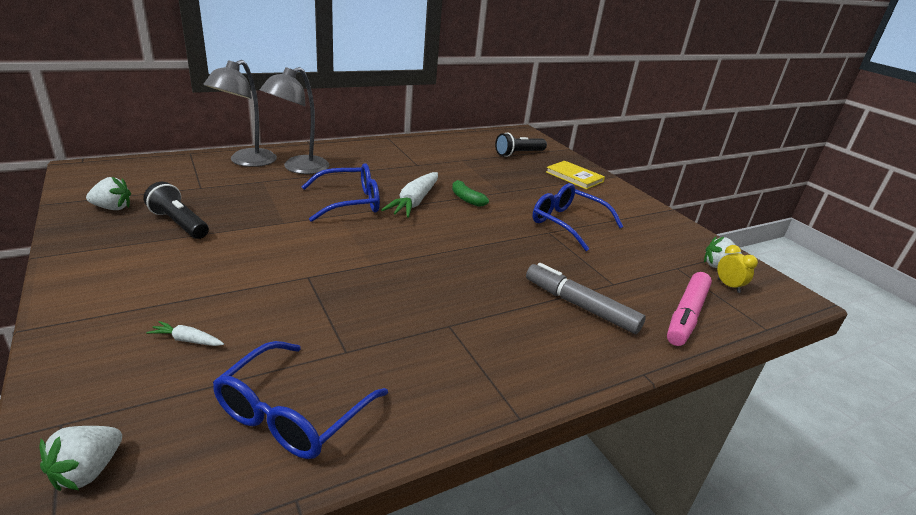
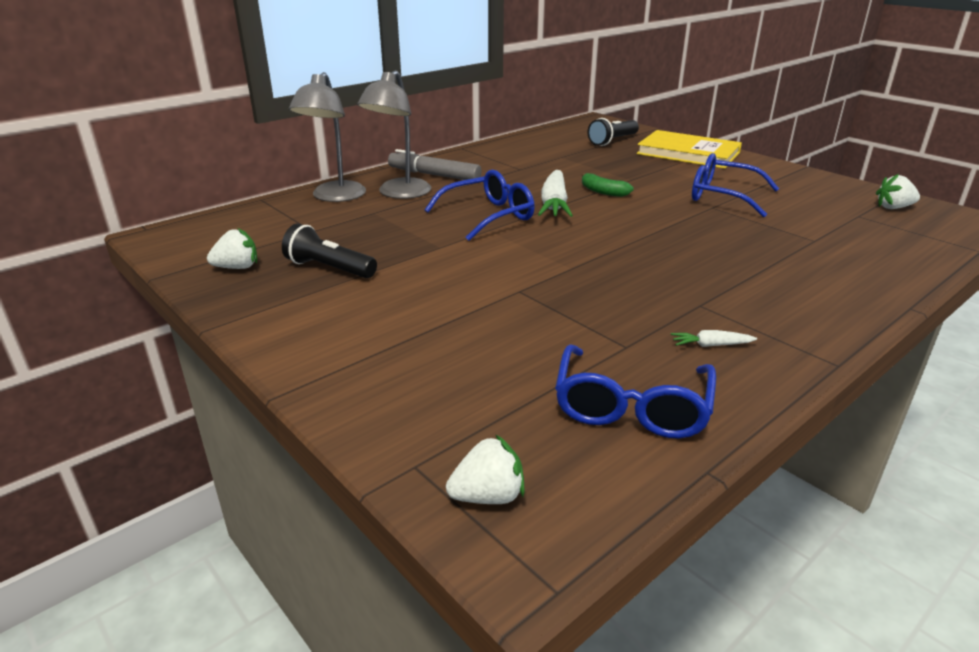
camera: 10 degrees left, 0 degrees up
(88, 471) = (488, 496): white strawberry -> white strawberry turned 120 degrees counterclockwise
(187, 340) = (460, 369): white carrot -> white carrot (711, 345)
(574, 177) = (688, 153): yellow book -> yellow book, size x1.60
(580, 306) = (803, 264): grey marker -> grey marker (434, 175)
(686, 315) = (903, 253): pink marker -> none
(728, 286) = (916, 222): yellow clock -> none

